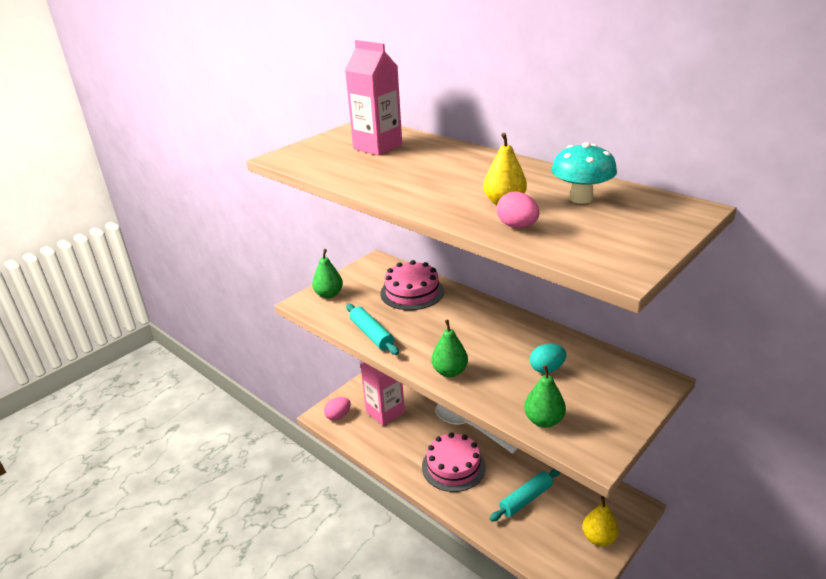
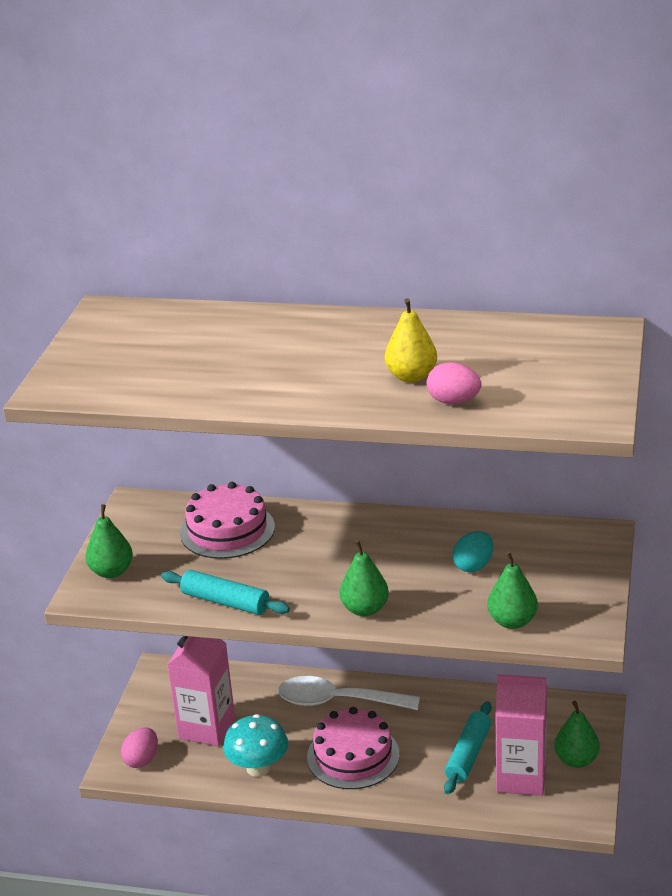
camera: 30 degrees left, 0 degrees up
(377, 147) = (168, 340): pink carton -> pink carton (521, 777)
(581, 198) = (487, 349): turquoise mushroom -> turquoise mushroom (258, 768)
(598, 538) = (576, 760): yellow pear -> green pear

